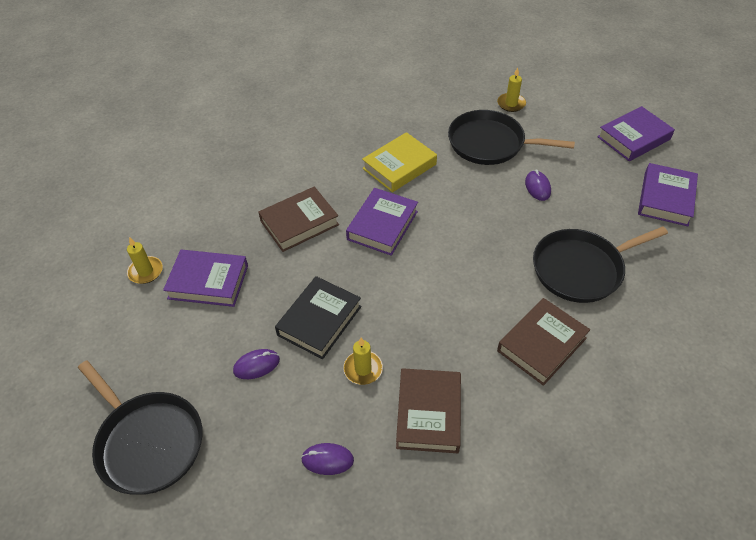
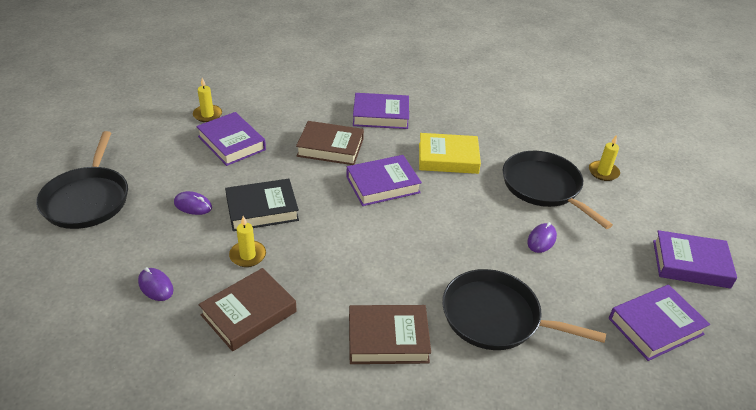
camera: 40 degrees right, 10 degrees down
(301, 164) = (381, 115): none -> purple book

